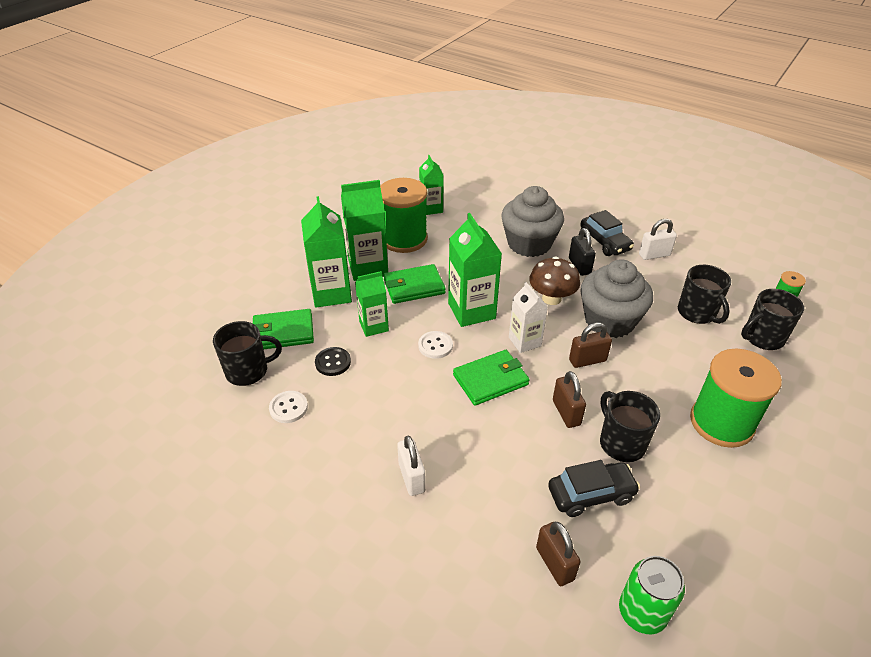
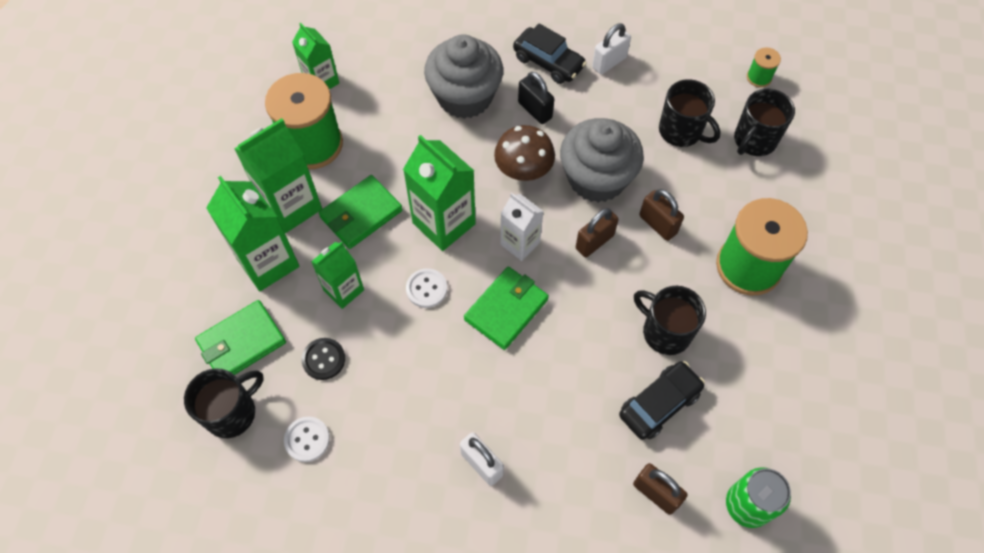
camera: 25 degrees left, 20 degrees up
(566, 412) = (599, 318): brown padlock -> brown padlock (657, 224)

